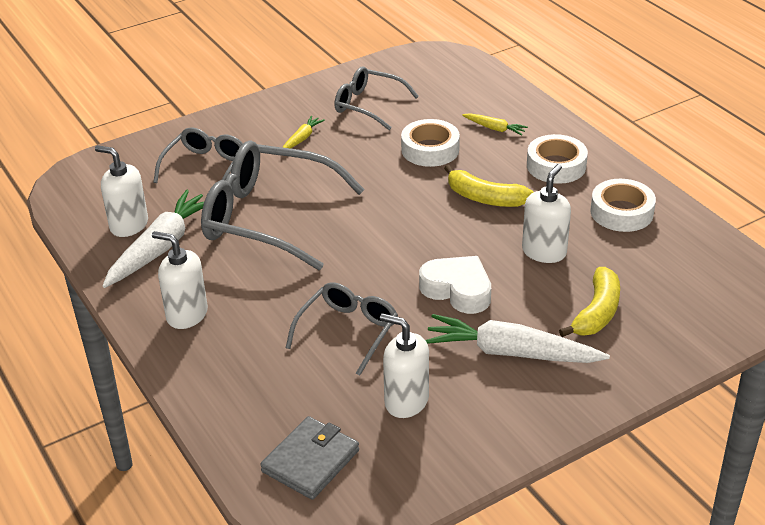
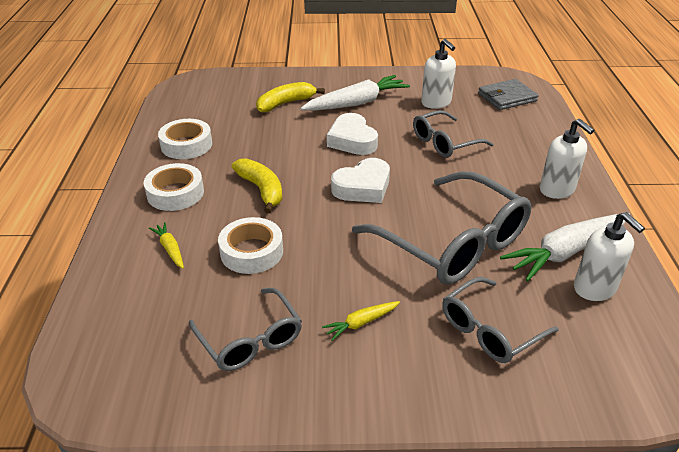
camera: 150 degrees left, 0 degrees up
(392, 238) = (363, 187): none -> white heart
(510, 353) = (356, 103): white carrot -> white carrot turned 75 degrees counterclockwise
(544, 252) = (270, 141): white soap dispenser -> none

